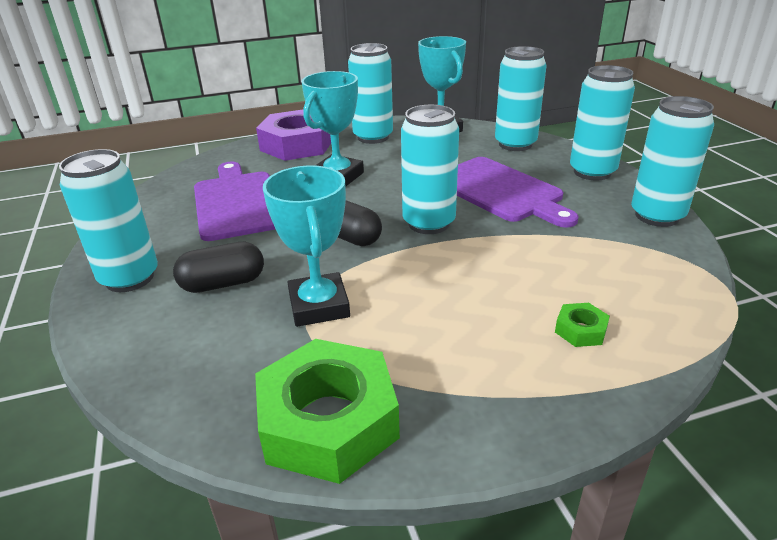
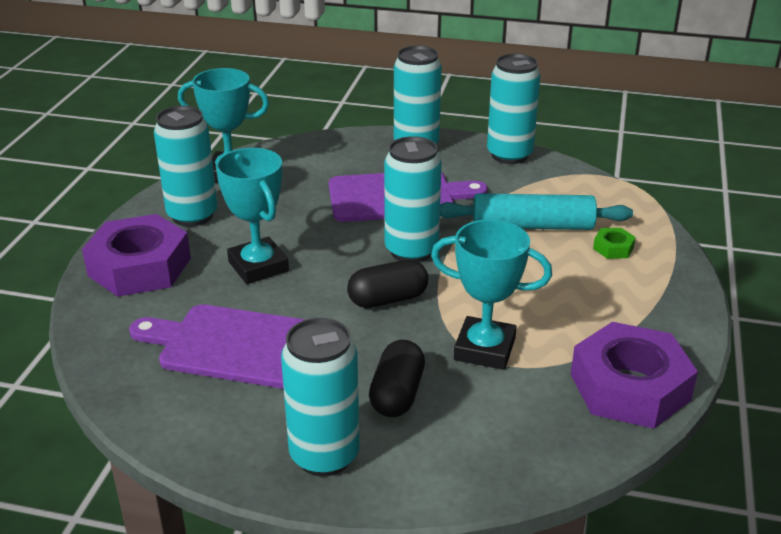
camera: 60 degrees left, 0 degrees up
(328, 421) = (629, 387): green nut -> purple nut
(515, 144) = (320, 153): turquoise can -> none
(550, 267) = (532, 226): none -> turquoise rolling pin

